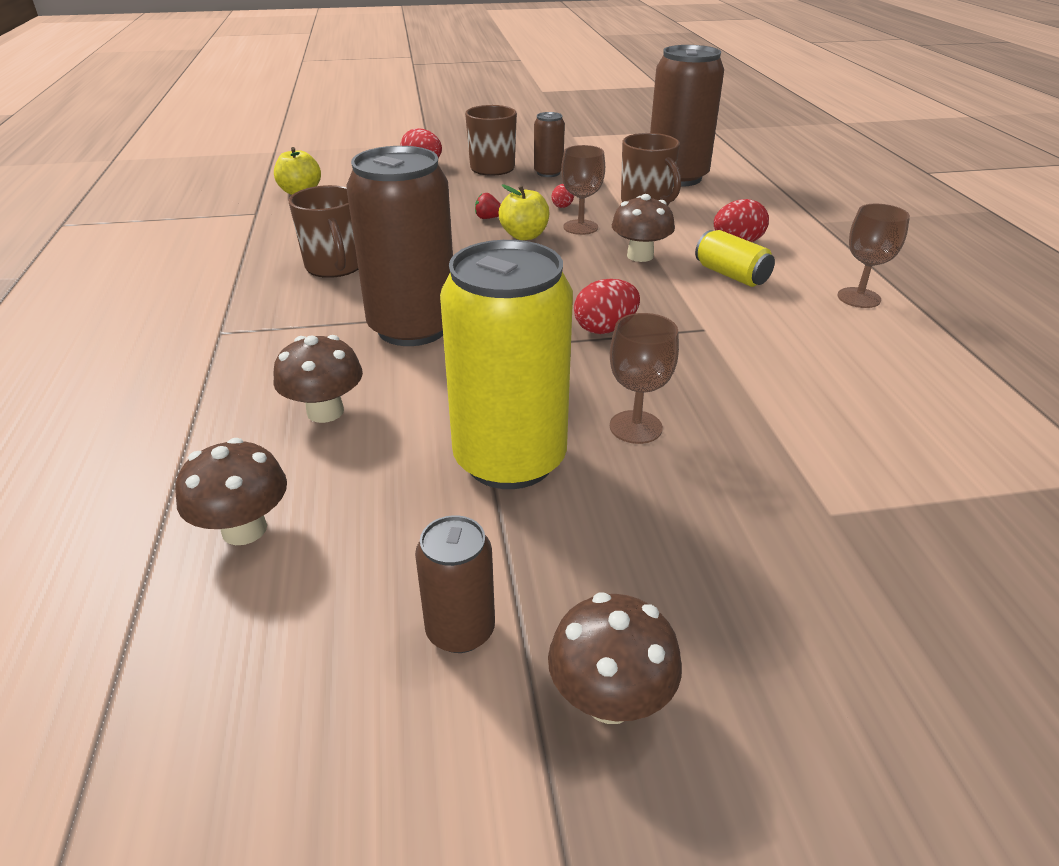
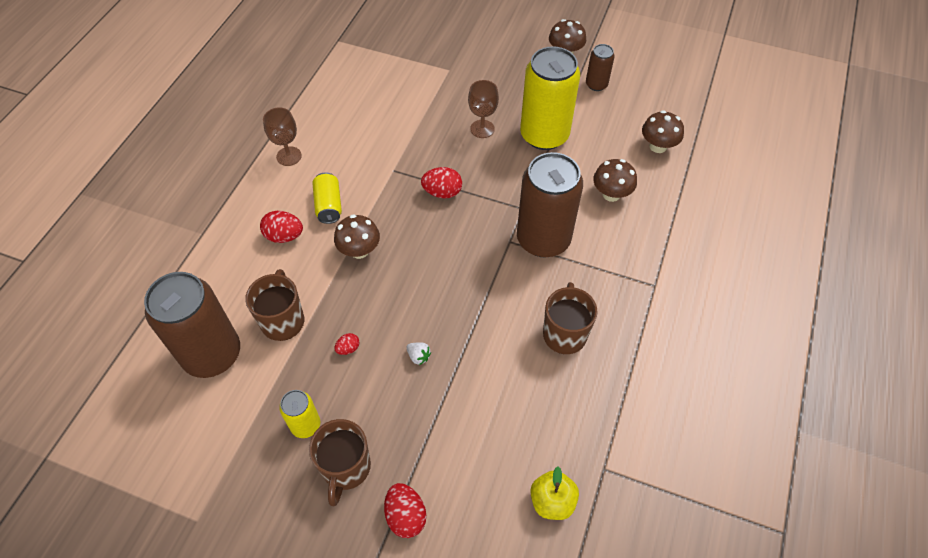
camera: 150 degrees left, 20 degrees up
(488, 218) = (418, 356): red strawberry -> white strawberry
(524, 236) = (412, 314): yellow apple -> none
(548, 173) = (305, 425): brown can -> yellow can
(580, 227) = (364, 307): brown goblet -> none

